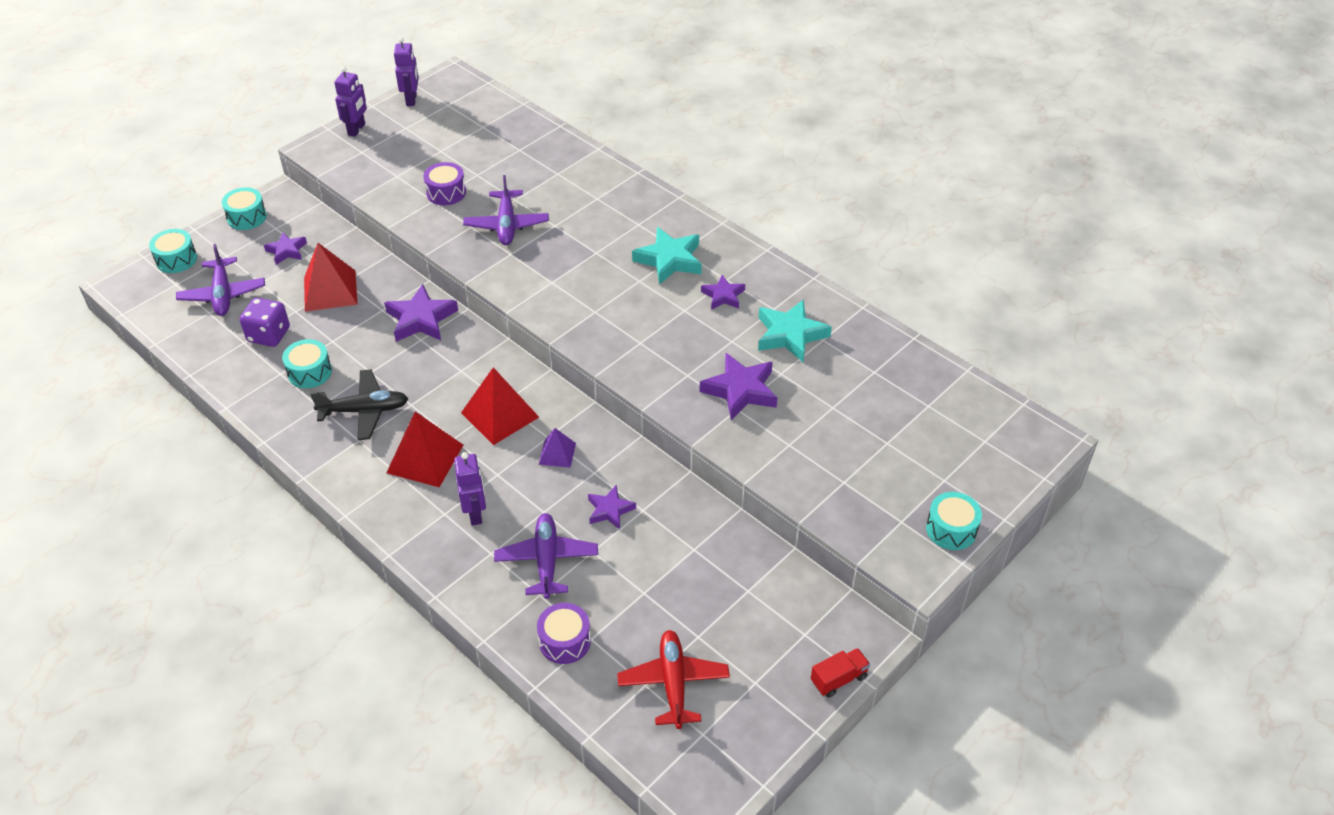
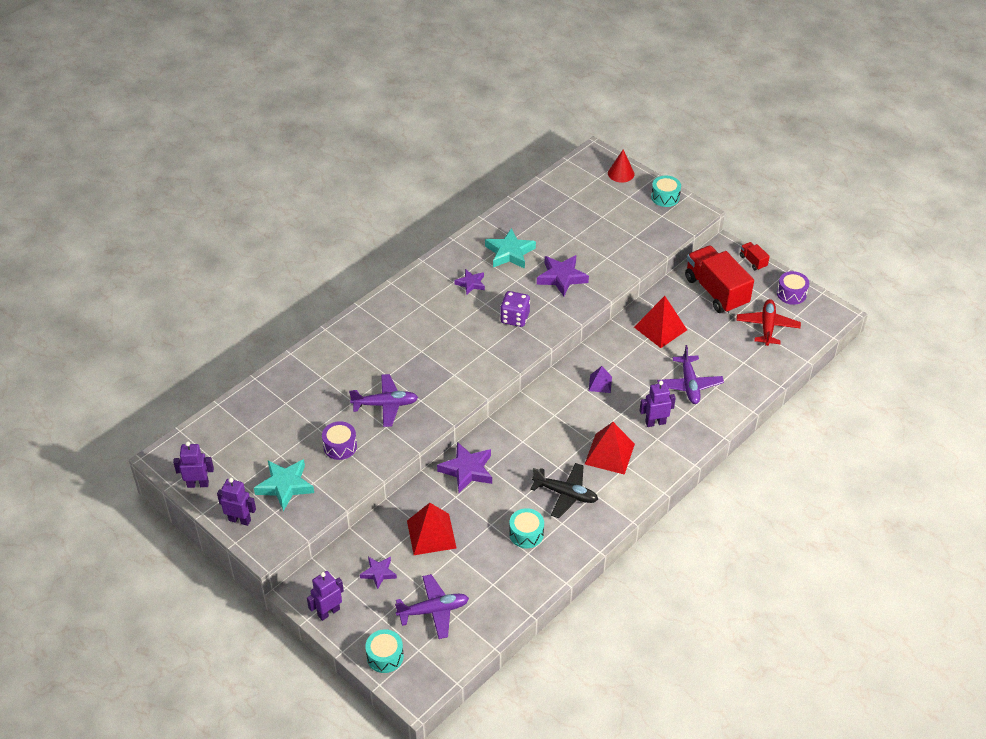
camera: 90 degrees left, 0 degrees up
(247, 217) = (328, 612): turquoise drum -> purple robot
(269, 335) = (484, 568): purple dice -> purple dice (515, 318)
(364, 410) = (565, 494): black plane -> black plane turned 120 degrees clockwise
(500, 414) = (566, 416): red pyramid -> red pyramid (660, 328)
(547, 560) = (689, 385): purple plane -> purple plane turned 90 degrees counterclockwise
(565, 641) = (747, 374): purple drum -> purple drum (791, 294)
(610, 510) = (646, 356): purple star -> none
(669, 260) = (431, 311): turquoise star -> turquoise star (285, 486)
(673, 683) = (767, 326): red plane -> red plane turned 105 degrees clockwise
(757, 615) = (716, 291): none -> red truck
(1003, 472) = (621, 173): none -> red cone

